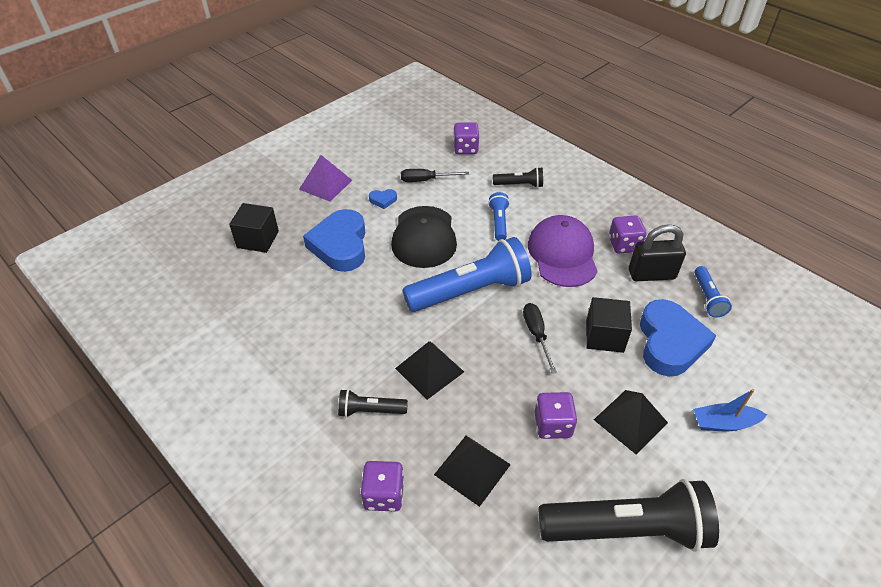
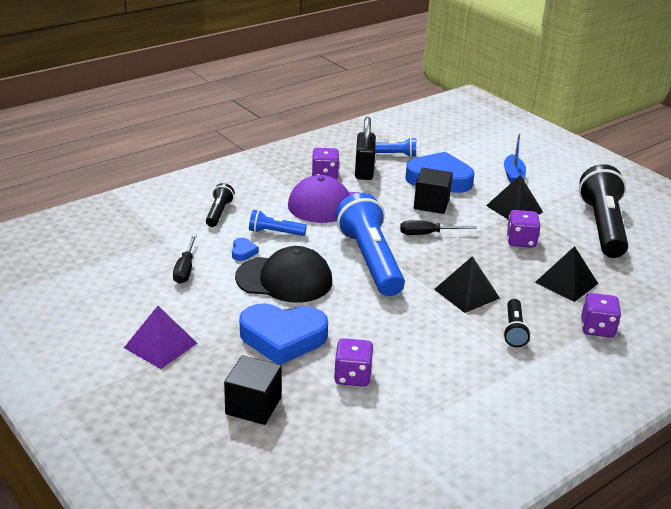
camera: 85 degrees left, 15 degrees down
(383, 200) = (210, 302): blue heart -> blue heart (243, 252)
(465, 148) = (137, 236): purple dice -> purple dice (352, 376)

